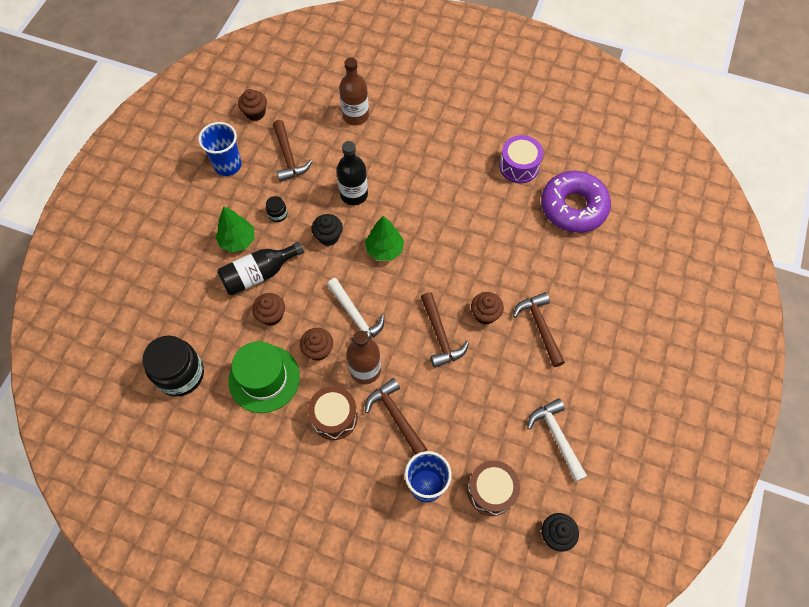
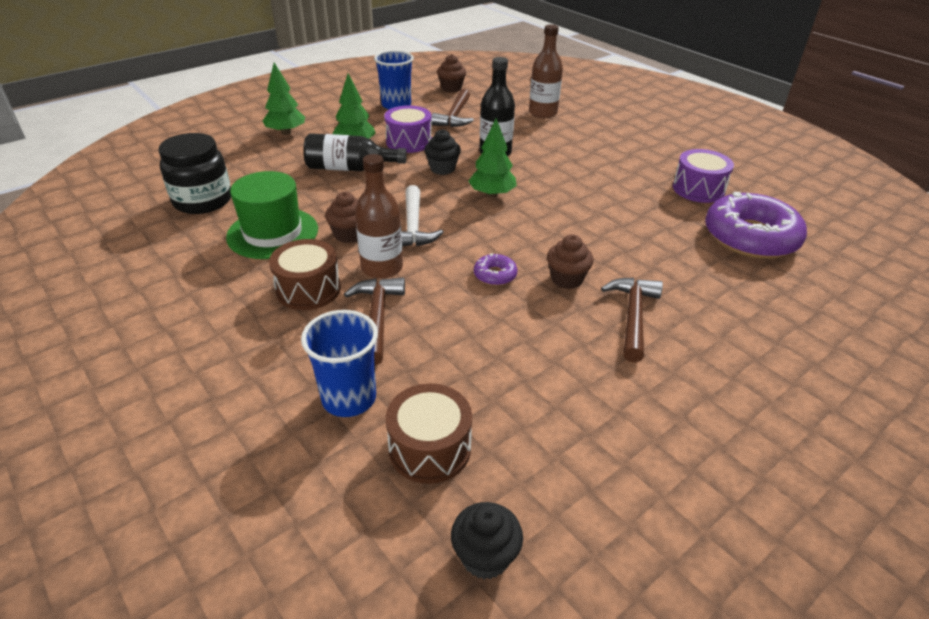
camera: 30 degrees right, 25 degrees down
(167, 254) = (286, 132): none -> green tree
(271, 315) = (331, 196): brown cupcake -> none
(277, 214) = (409, 142): black jar -> purple drum
(440, 335) = (495, 275): brown hammer -> purple donut
(557, 437) = (576, 435): white hammer -> none

